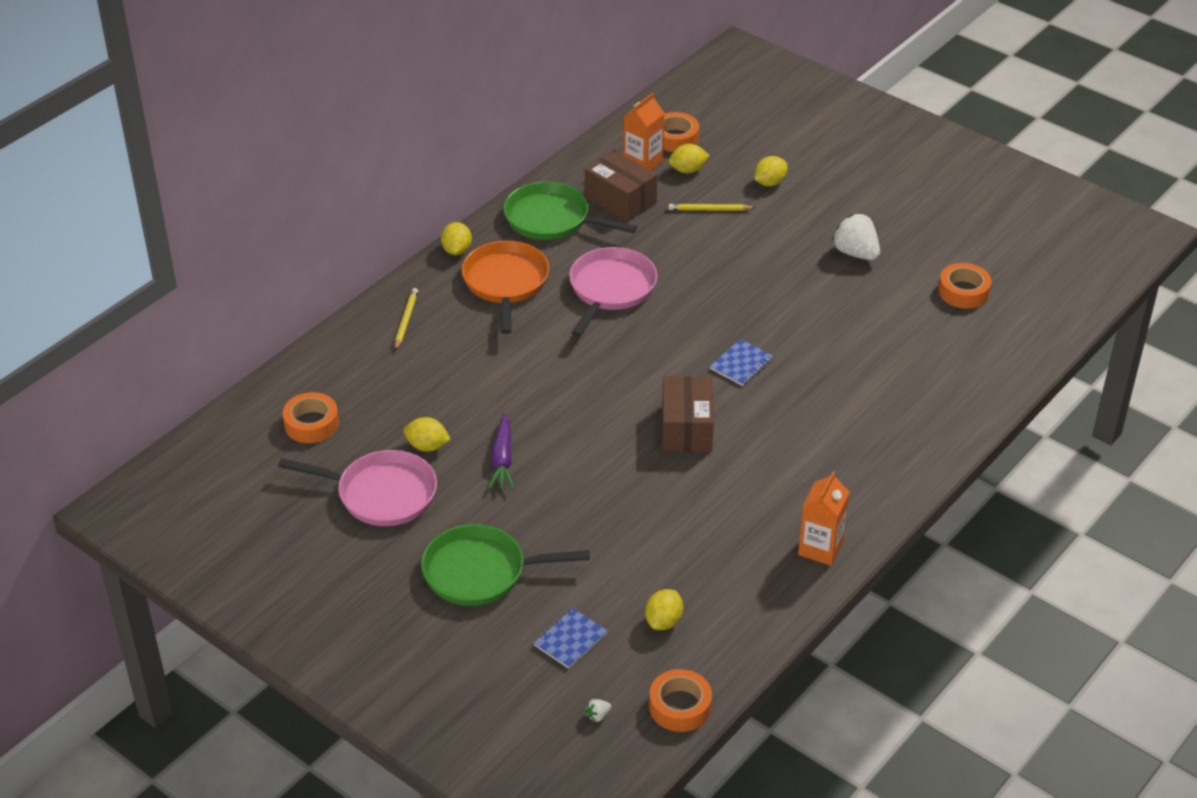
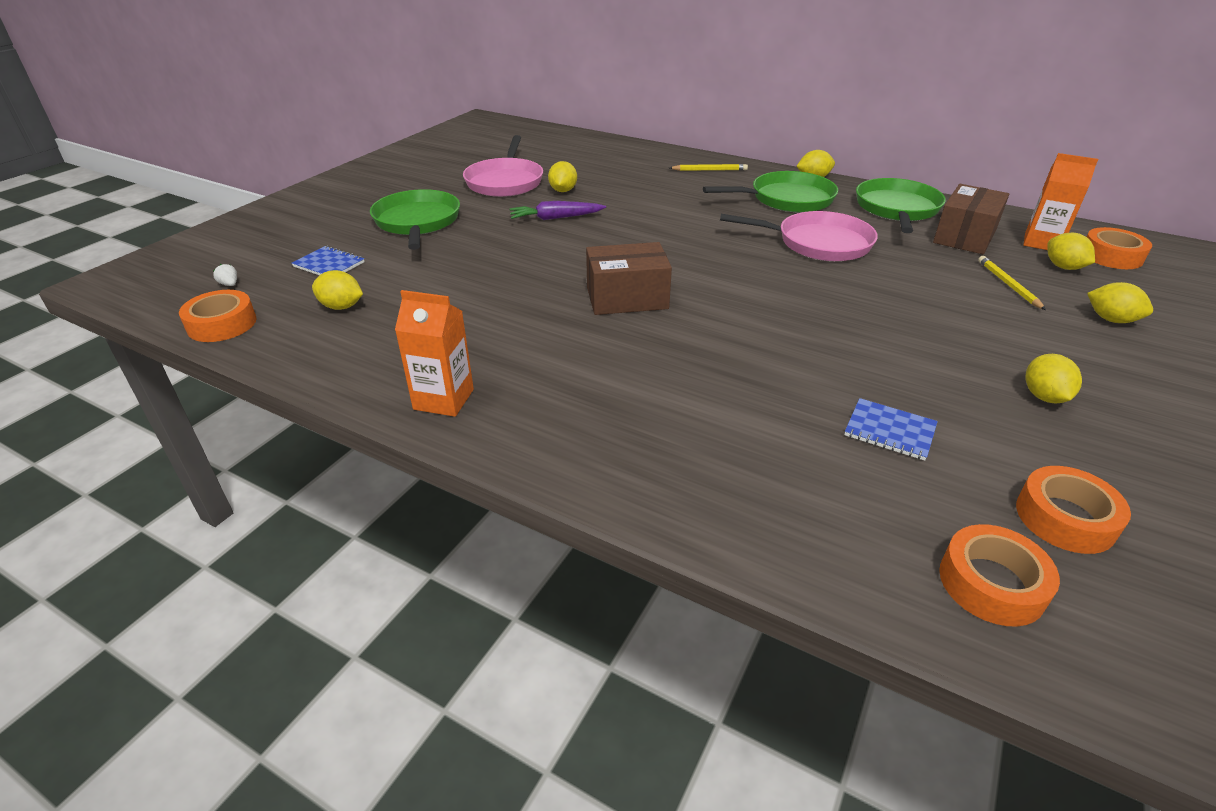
camera: 80 degrees right, 5 degrees down
(311, 424) = (576, 155): orange tape -> orange tape (991, 583)
(506, 283) = (787, 199): orange pan -> green pan
(741, 364) = (750, 323): blue notebook -> blue notebook (889, 431)
(855, 253) = (1044, 397): white strawberry -> yellow lemon

